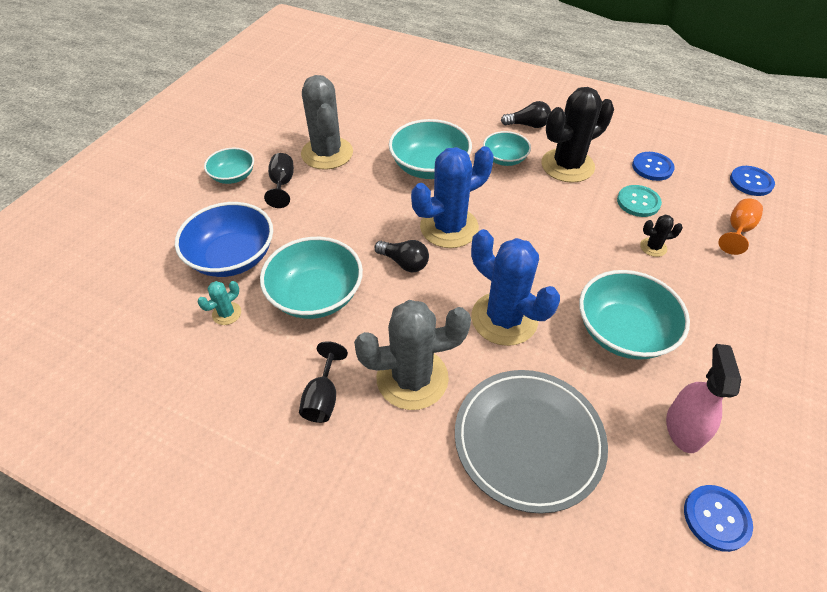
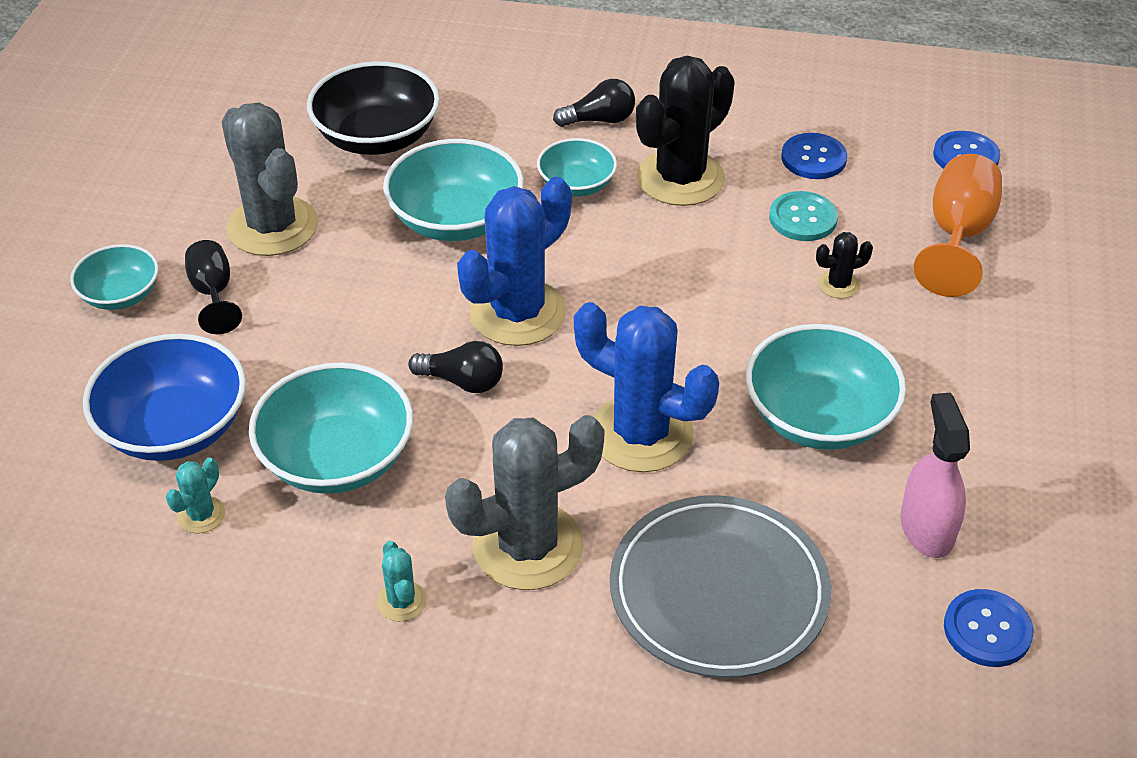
camera: 15 degrees left, 5 degrees down
(323, 397) = (401, 601): black goblet -> turquoise cactus
(400, 115) = (377, 137): none -> black bowl
(737, 230) = (957, 236): orange goblet -> orange goblet, size x1.59

